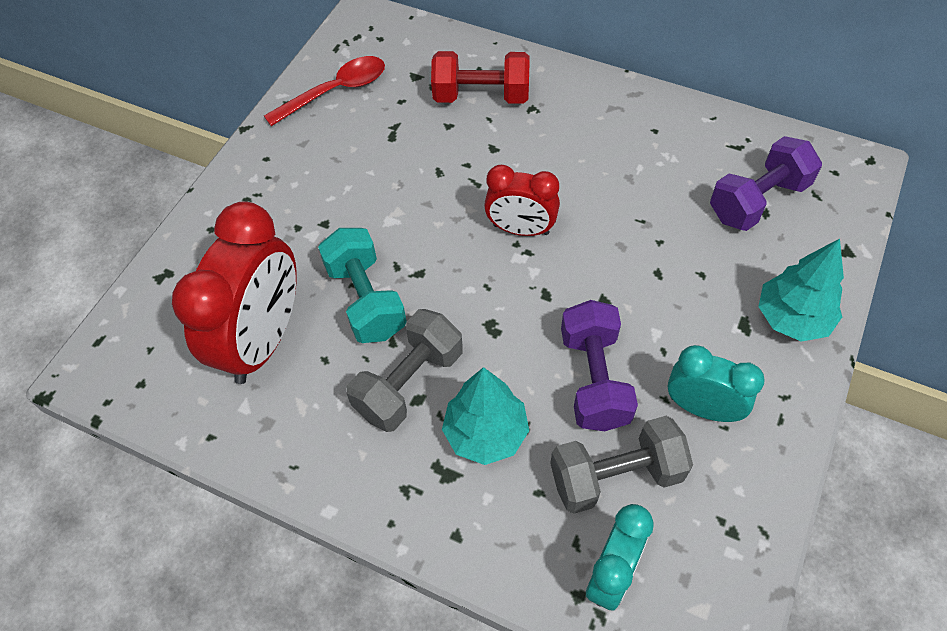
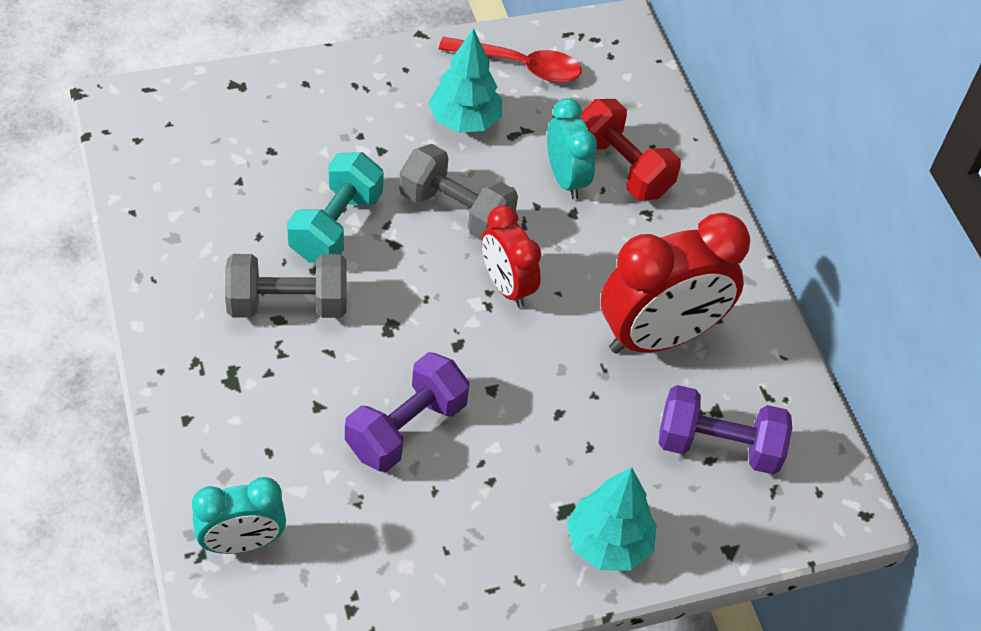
camera: 40 degrees right, 5 degrees down
(263, 340) = (239, 186): red clock -> red clock (658, 337)
(485, 433) = (289, 383): turquoise tree -> turquoise tree (464, 121)
(616, 476) = (329, 496): grey dumbbell -> grey dumbbell (456, 211)
(702, 408) = (449, 523): turquoise clock -> turquoise clock (565, 179)

